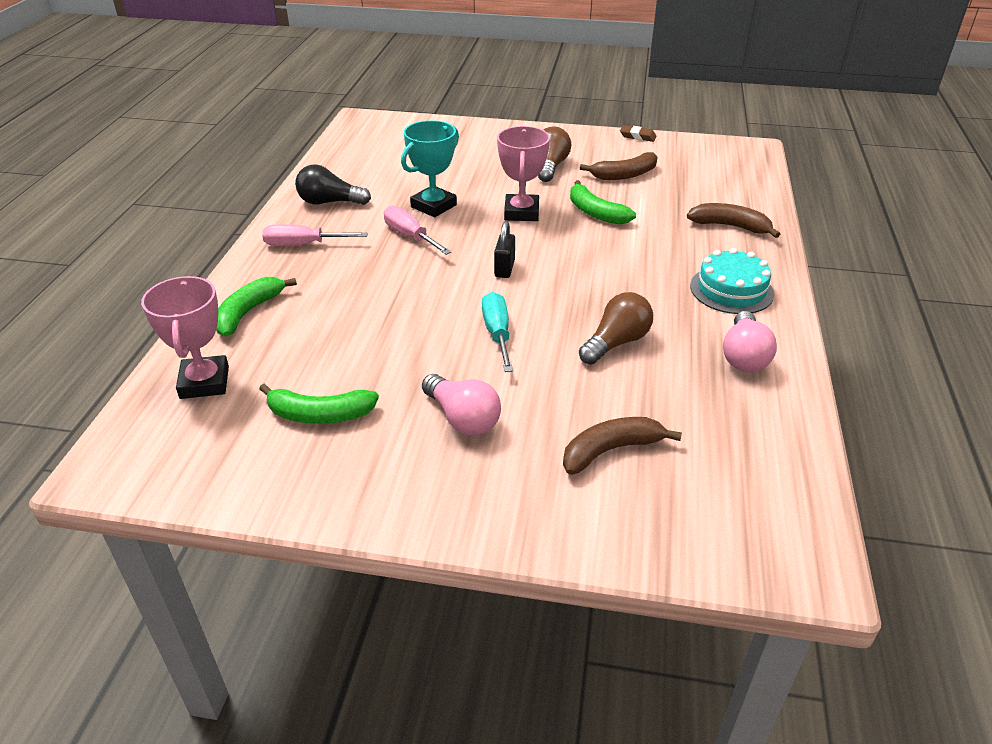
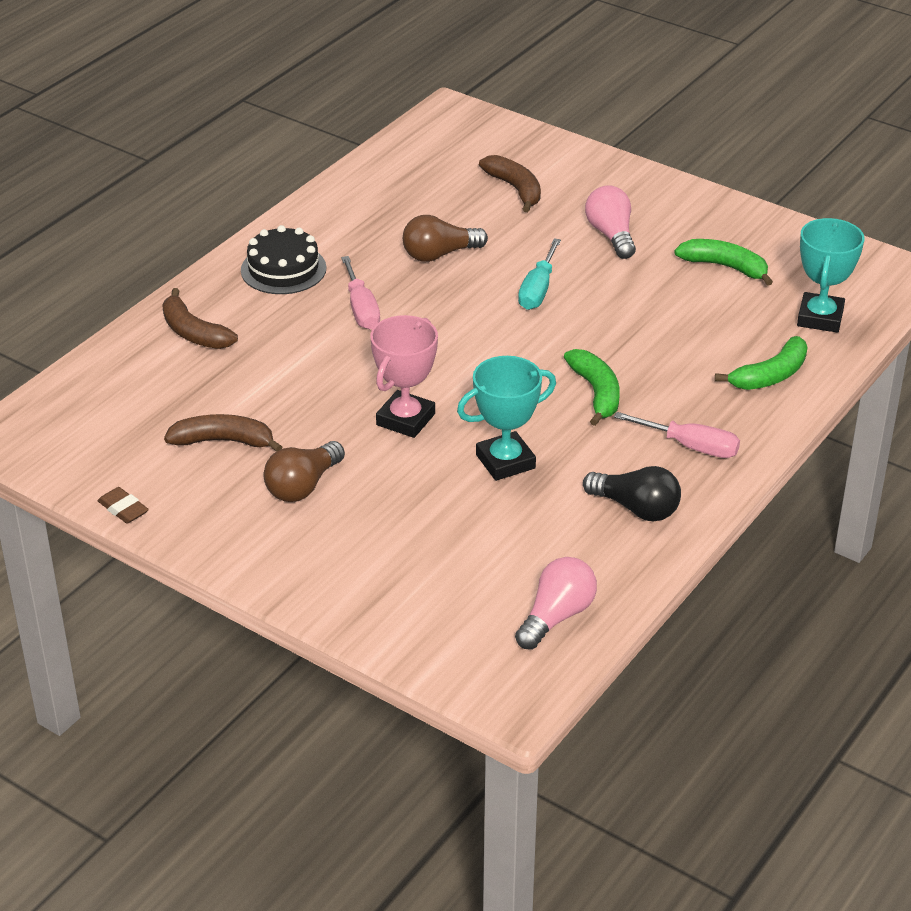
camera: 155 degrees left, 0 degrees up
(204, 382) = (820, 318): pink trophy -> turquoise trophy
(410, 236) = (560, 422): pink screwdriver -> pink screwdriver (361, 309)
(504, 269) = (482, 351): black padlock -> none
(595, 213) = (320, 393): green banana -> green banana (596, 393)
(610, 450) = (515, 189): brown banana -> brown banana turned 120 degrees counterclockwise
(731, 290) = (283, 269): turquoise cake -> black cake
(744, 356) = (345, 217): pink light bulb -> pink light bulb (556, 616)

